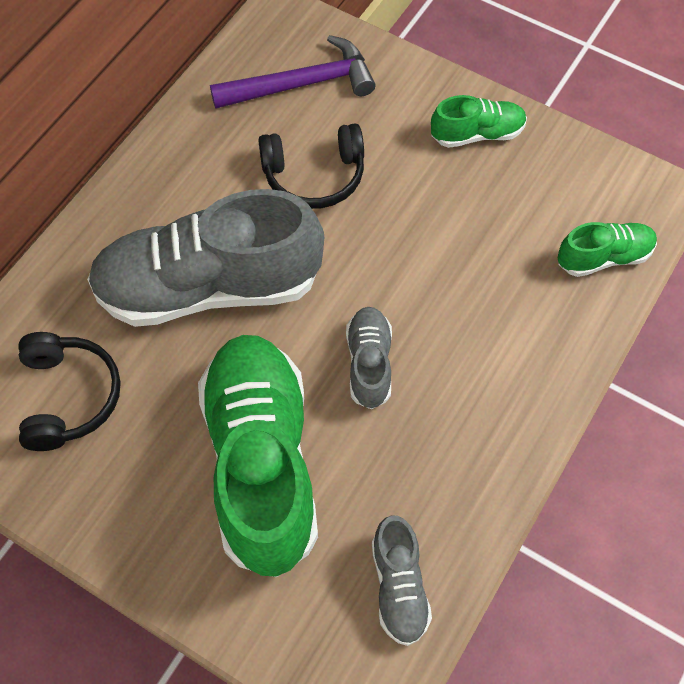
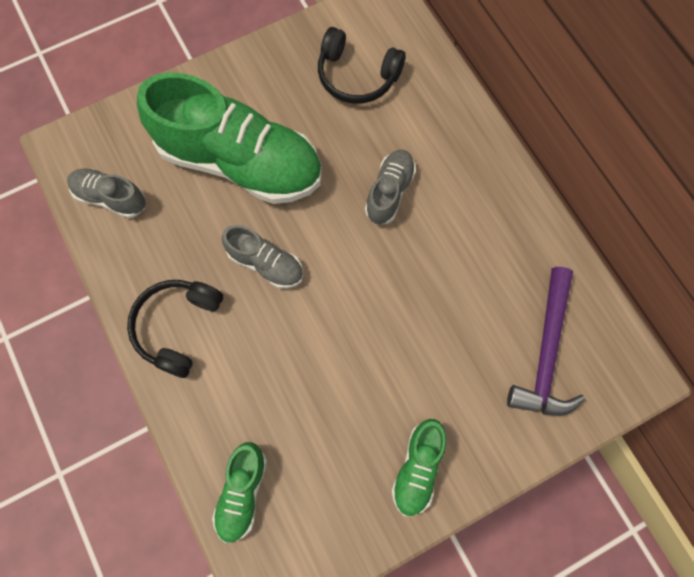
camera: 120 degrees right, 10 degrees up
(209, 287) = (389, 192): grey shoe -> grey shoe, size x0.46
(314, 175) = (447, 313): black headphones -> black headphones (178, 327)

